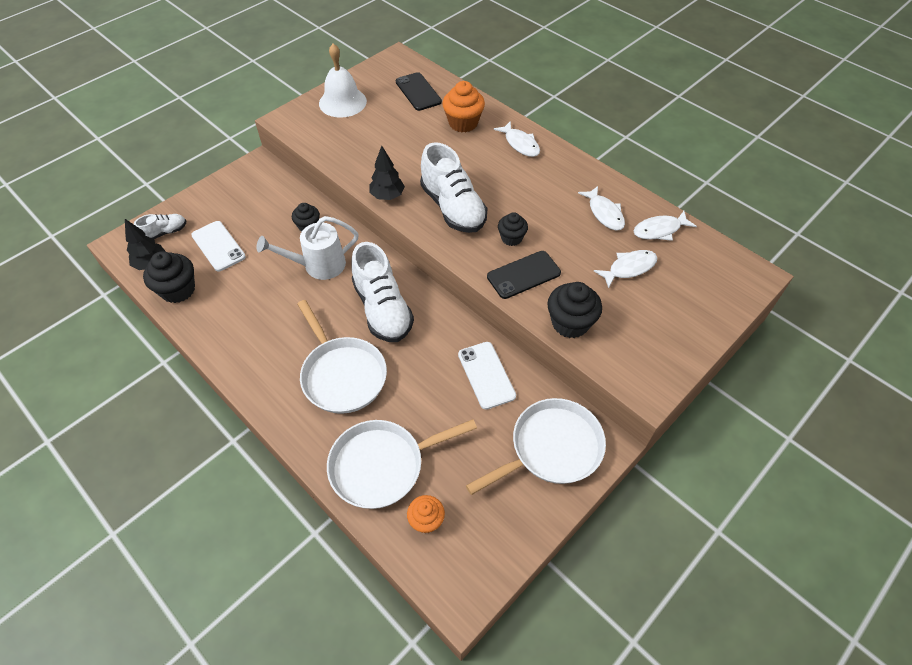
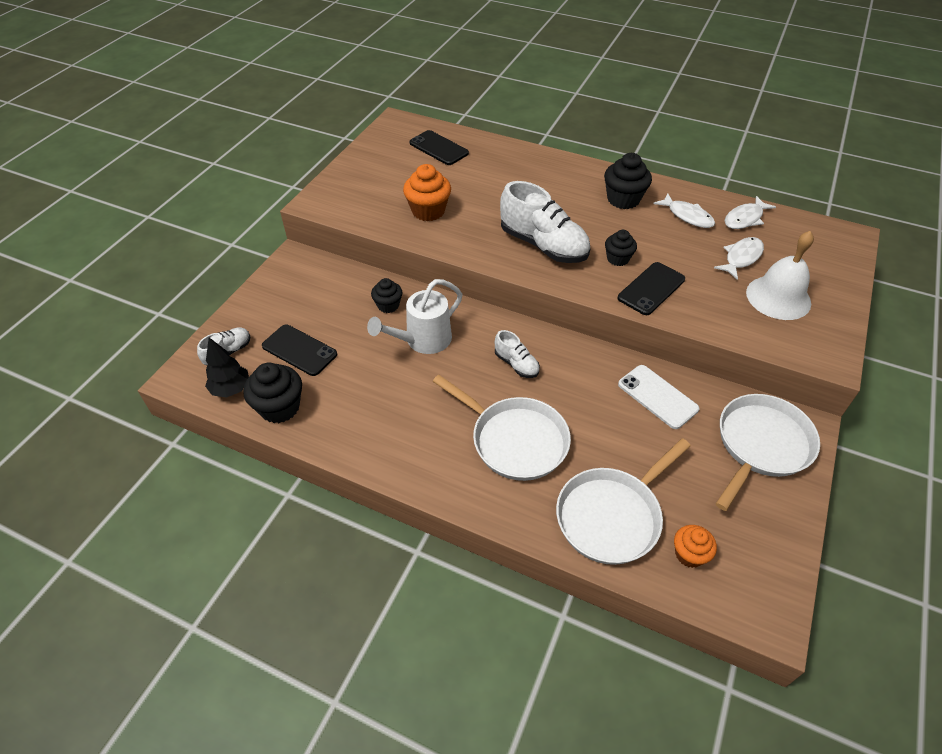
camera: 20 degrees left, 5 degrees down
(218, 246) = (299, 350): white phone -> black phone
(342, 102) = (366, 173): white bell -> white bell (778, 297)
(382, 309) = (516, 364): white shoe -> white shoe, size x0.50
(387, 196) = (470, 250): black tree -> none
(463, 123) = (502, 167): orange cupcake -> orange cupcake (428, 211)
(520, 144) = (569, 173): white fish -> none
(570, 323) = (722, 320): black cupcake -> black cupcake (623, 199)

